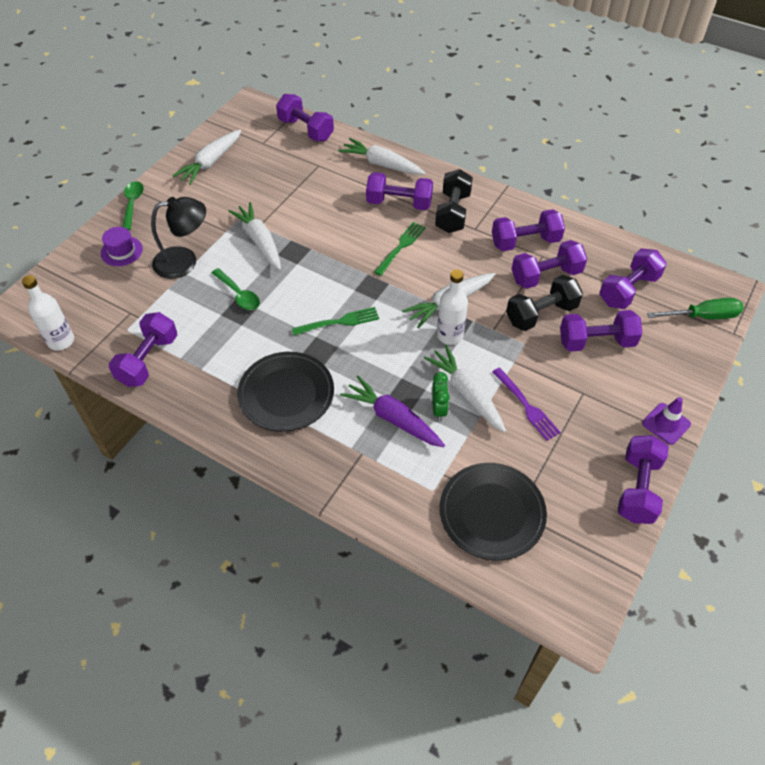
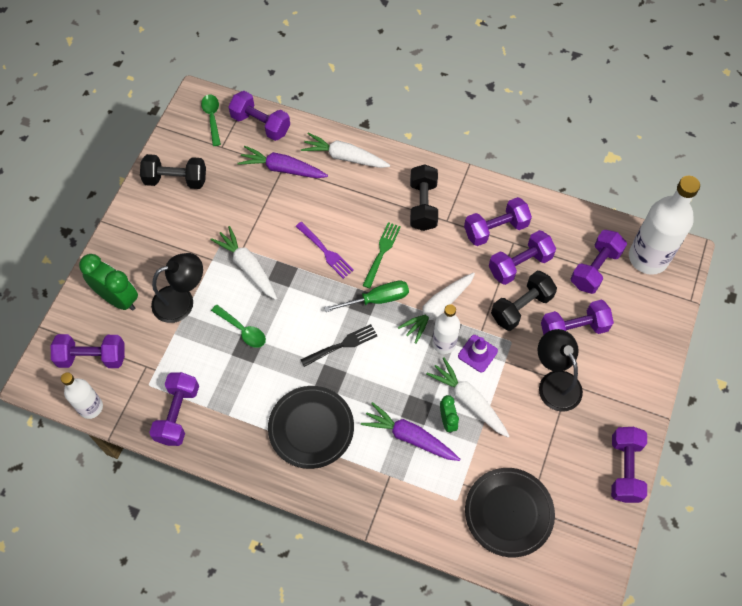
camera: 10 degrees left, 10 degrees up
(121, 251) = (118, 298): purple hat -> green clock
(133, 204) = (112, 242): green spoon -> green spoon (212, 118)
(210, 163) = (176, 180): white carrot -> black dumbbell
(317, 166) = (282, 169): none -> purple carrot
(338, 322) = (341, 345): green fork -> black fork
(399, 203) = (370, 202): purple dumbbell -> purple dumbbell (92, 357)
(526, 405) = (521, 405): purple fork -> purple fork (325, 251)
(567, 389) = (555, 382): none -> black lamp
(666, 424) = (642, 403): purple traffic cone -> purple traffic cone (477, 353)
(689, 288) = (648, 258): none -> white bottle
(703, 316) = (663, 287): green screwdriver -> green screwdriver (377, 299)

